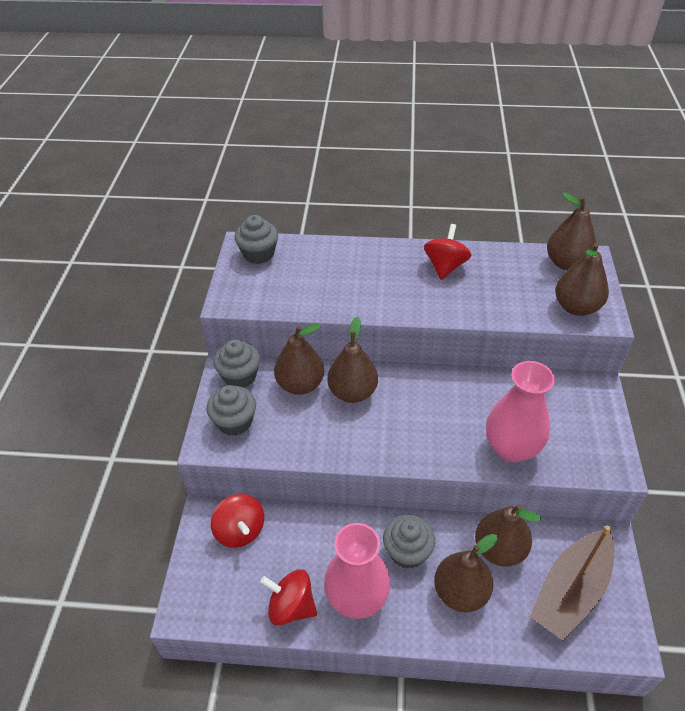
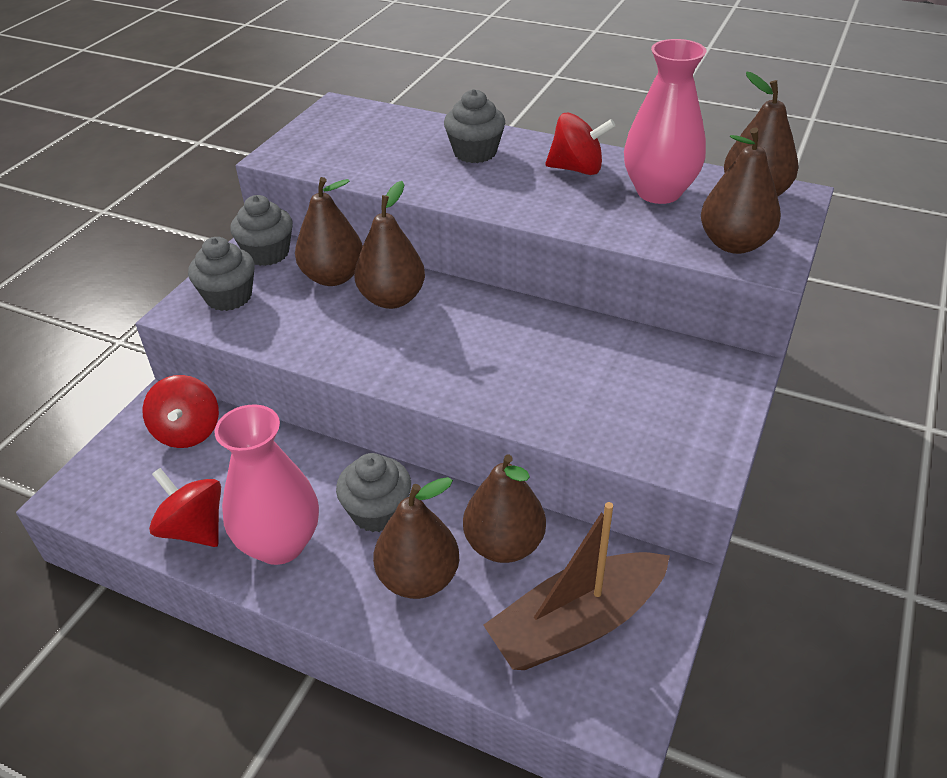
camera: 20 degrees right, 5 degrees down
(258, 254) = (349, 118): grey cupcake -> grey cupcake (475, 152)
(445, 266) = (577, 169): red spinning top -> red spinning top turned 60 degrees clockwise
(511, 448) = (564, 407): pink vase -> pink vase (659, 192)

